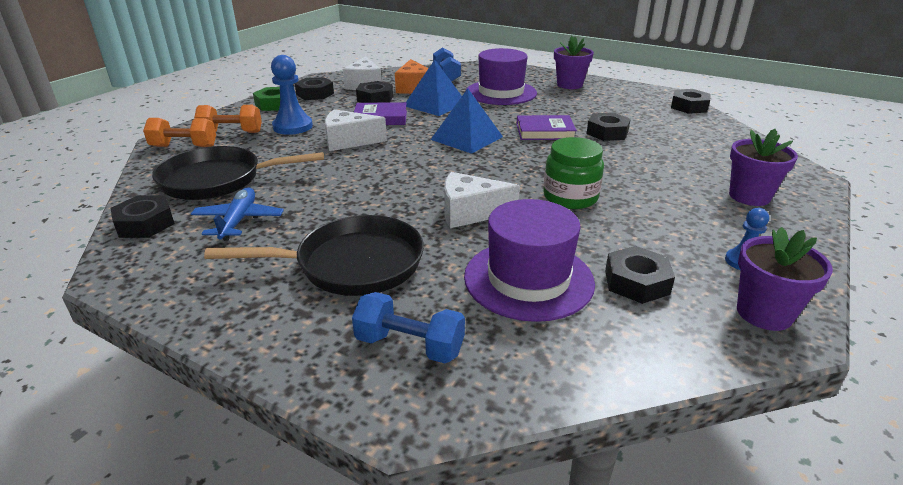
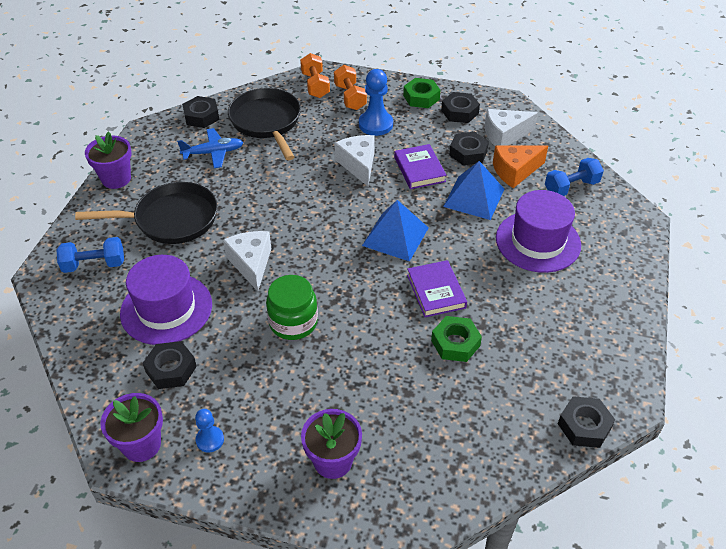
camera: 75 degrees right, 15 degrees up
(351, 264) = (171, 219): black pan -> black pan turned 75 degrees counterclockwise
(409, 345) = (94, 265): blue dumbbell -> blue dumbbell turned 75 degrees clockwise
(569, 85) = (603, 300): purple flower pot -> purple flower pot (116, 179)
(607, 132) = (455, 343): black nut -> green nut

